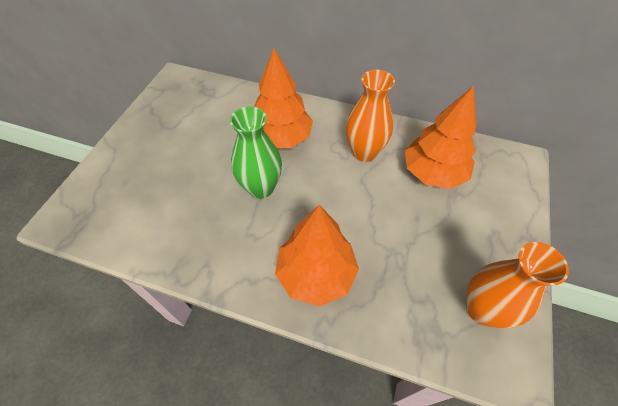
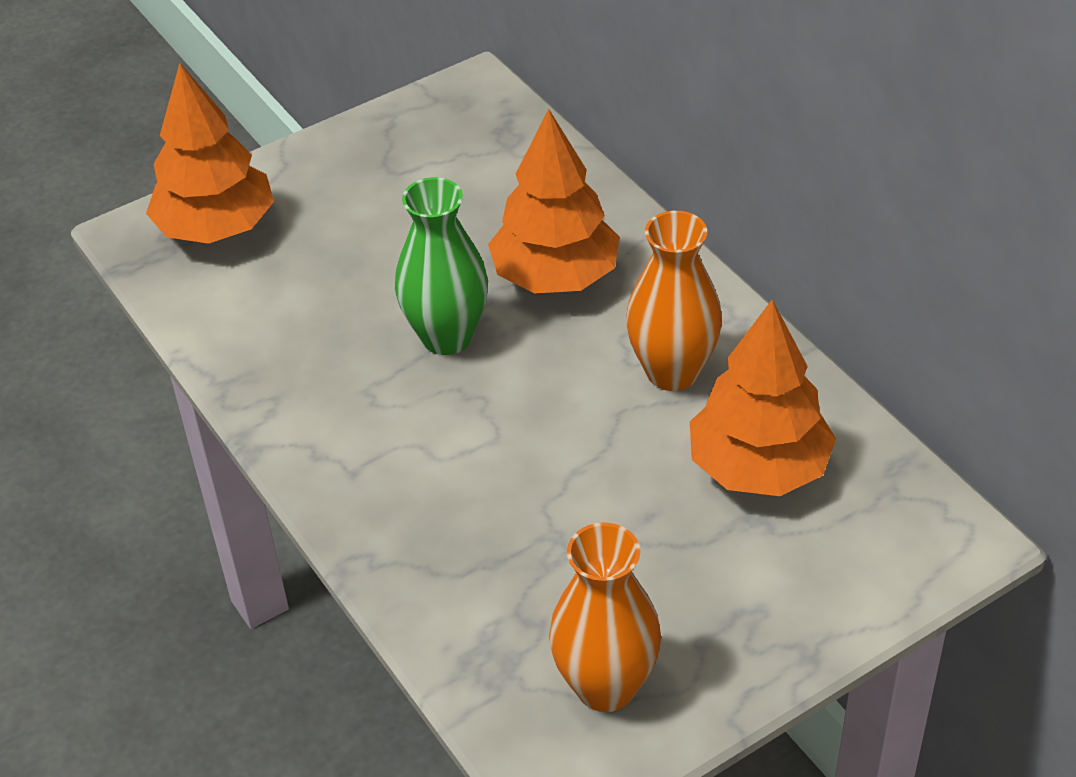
camera: 40 degrees right, 10 degrees down
(316, 274) = (411, 497): orange tree -> orange tree (216, 228)

